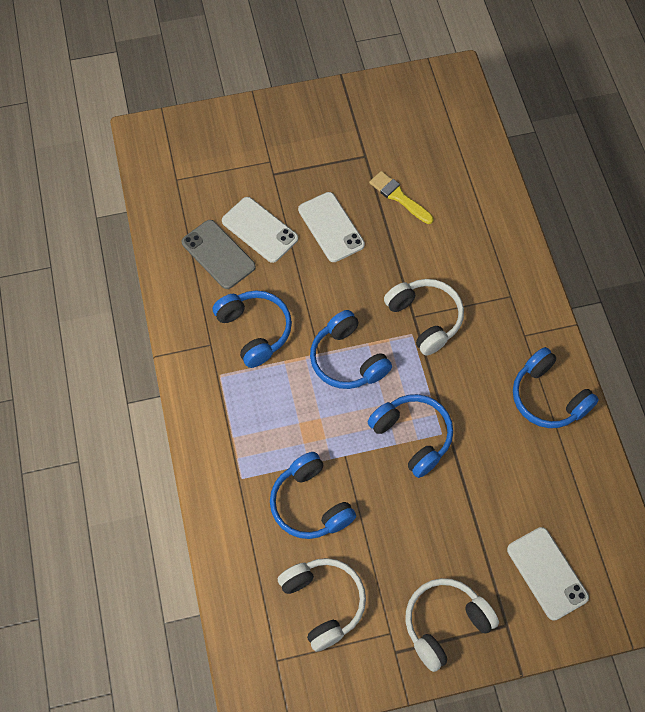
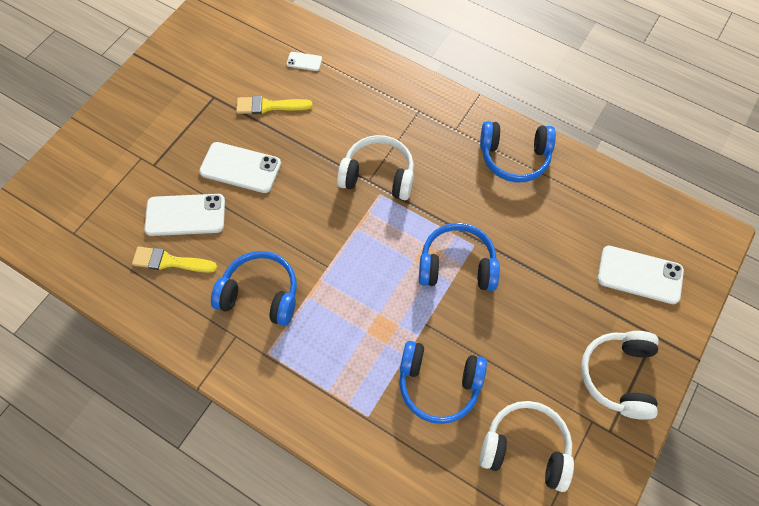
camera: 45 degrees left, 0 degrees up
(218, 254) = (170, 261): grey phone -> yellow brush
(347, 359) = (353, 252): blue headphones -> none
(461, 182) = (304, 61): none -> white phone

